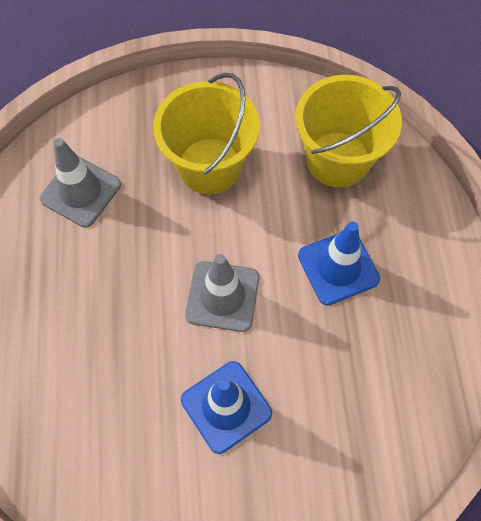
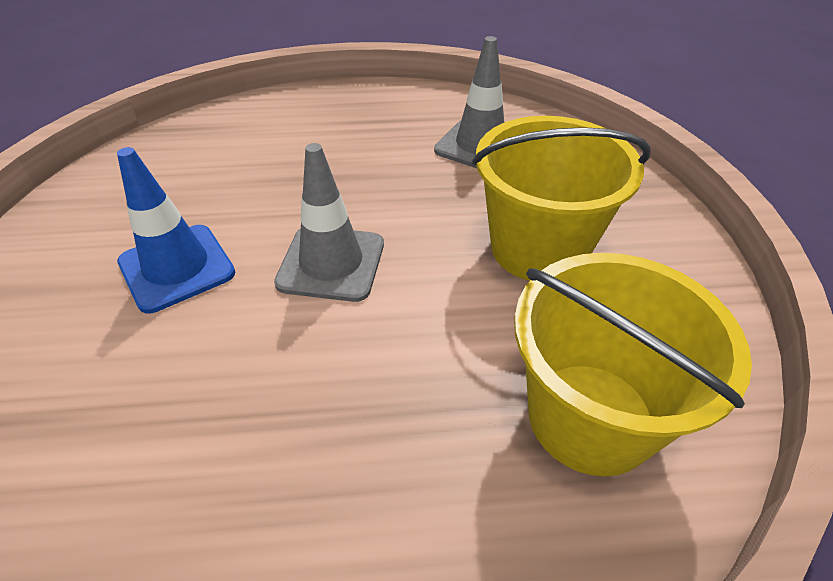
camera: 90 degrees right, 20 degrees down
(338, 267) = (364, 406): blue traffic cone -> none

